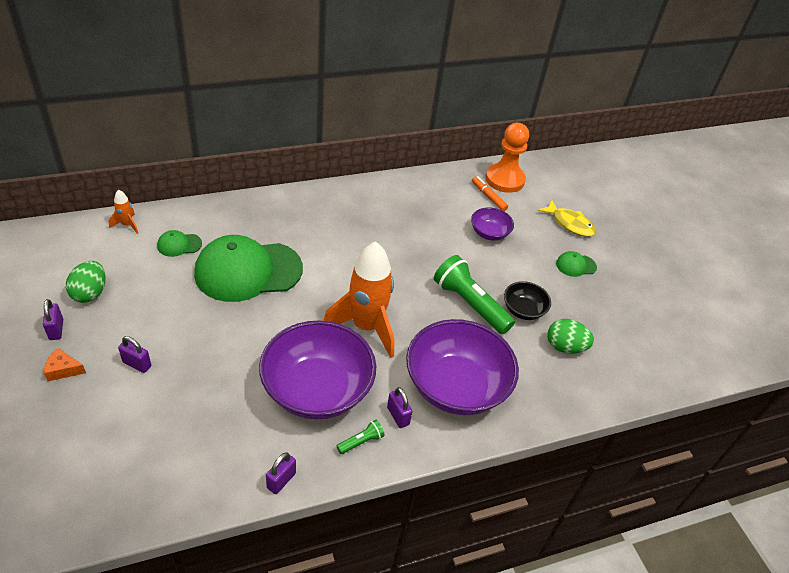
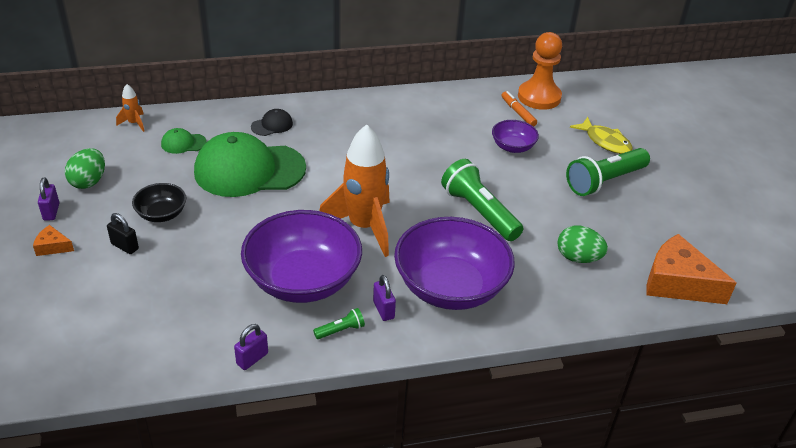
camera: 10 degrees right, 5 degrees down
(137, 364) = (125, 246): purple padlock -> black padlock
(263, 220) = (272, 125): none -> black cap
(523, 310) = (537, 221): black bowl -> black bowl (161, 214)
(575, 265) = (604, 182): green cap -> green flashlight
(654, 366) = (677, 282): none -> orange cheese

